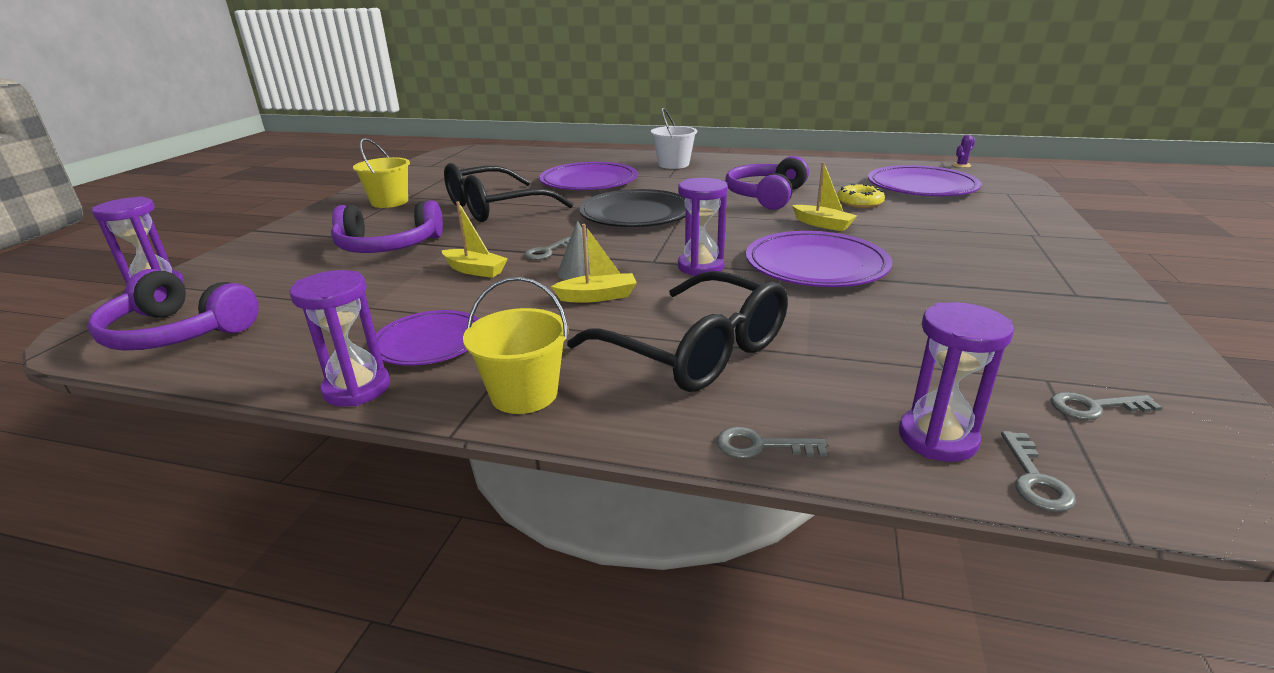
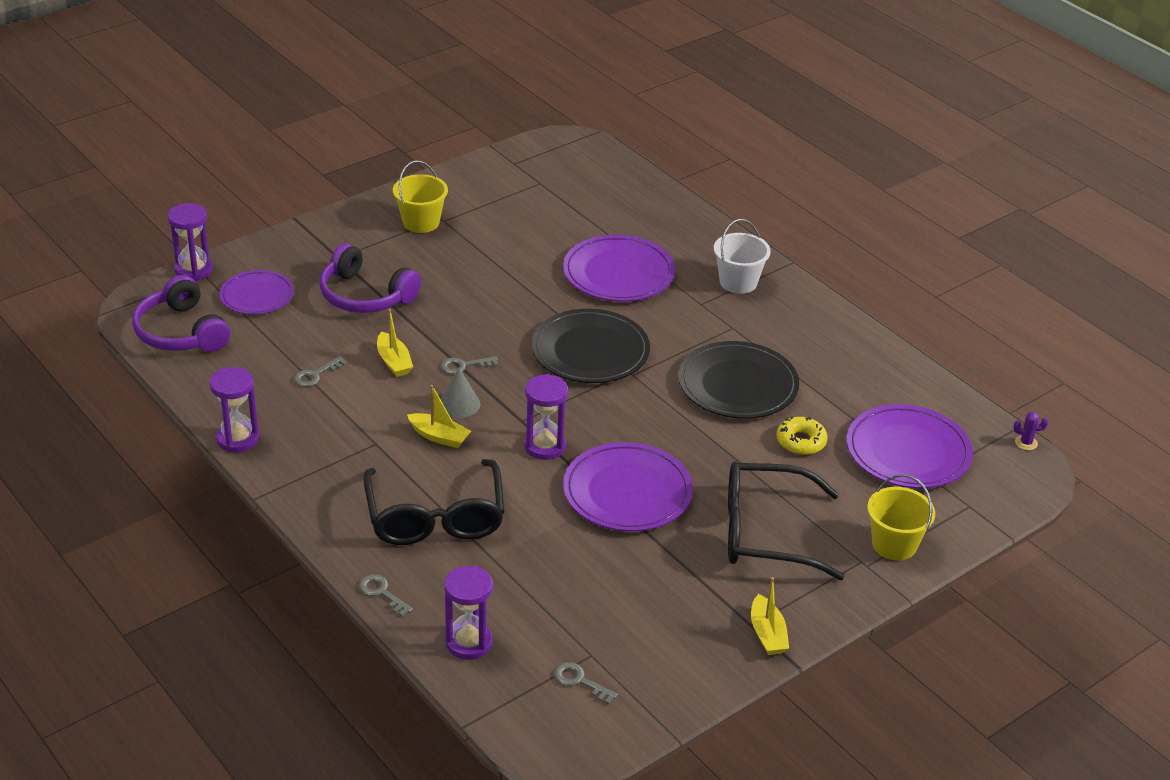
camera: 35 degrees right, 10 degrees up
(429, 342) = (303, 422): purple plate -> purple plate (257, 296)
(495, 208) = (492, 278): black glasses -> black glasses (765, 533)
(524, 394) = (312, 493): yellow bucket -> yellow bucket (894, 544)
(766, 196) = (738, 385): purple headphones -> black plate
(822, 224) = (715, 451): yellow boat -> yellow boat (767, 634)
(1034, 478) = (475, 685): grey key -> grey key (316, 375)

